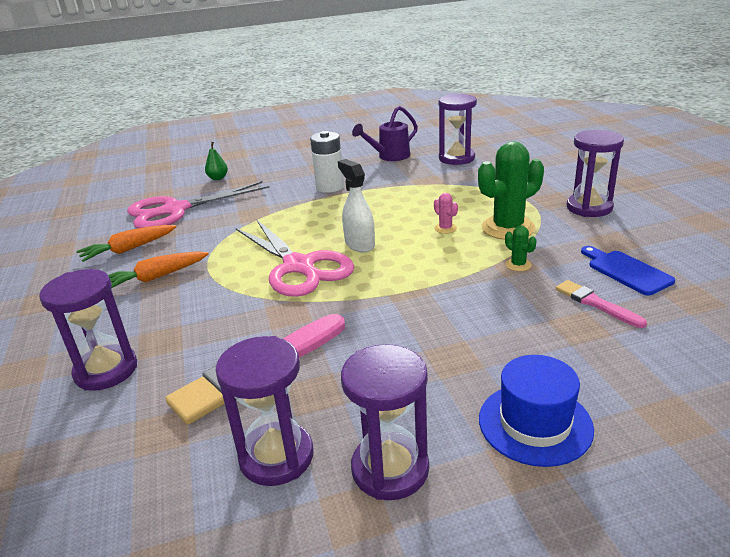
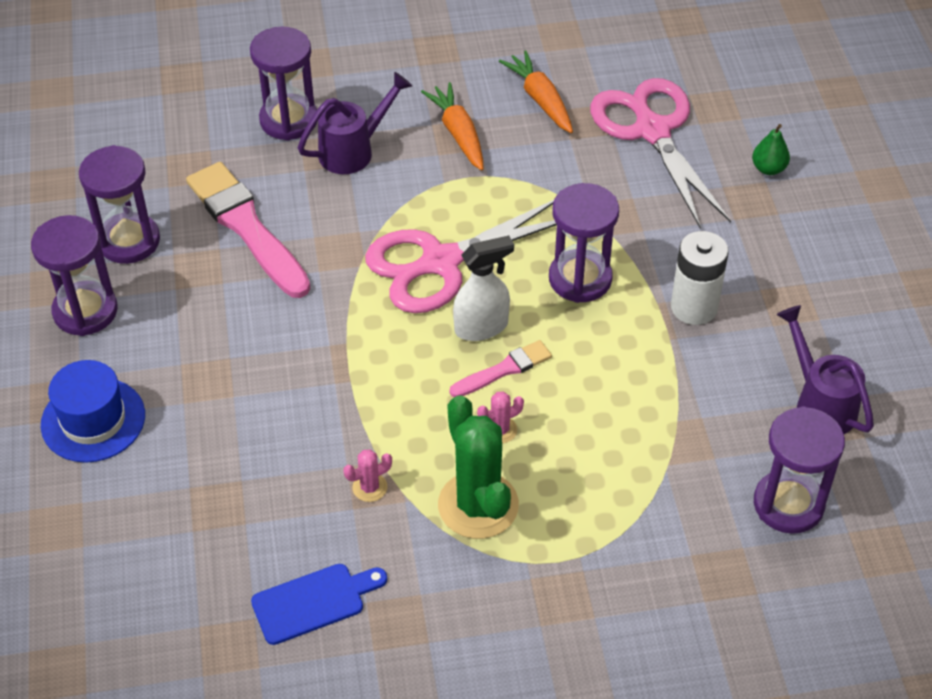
camera: 95 degrees right, 20 degrees up
(163, 324) = (354, 150): none -> purple watering can
(518, 265) = (370, 487): green cactus -> pink cactus
(589, 208) = (516, 635): purple hourglass -> purple hourglass (580, 279)
(596, 303) = (254, 538): pink brush -> pink brush (504, 370)

